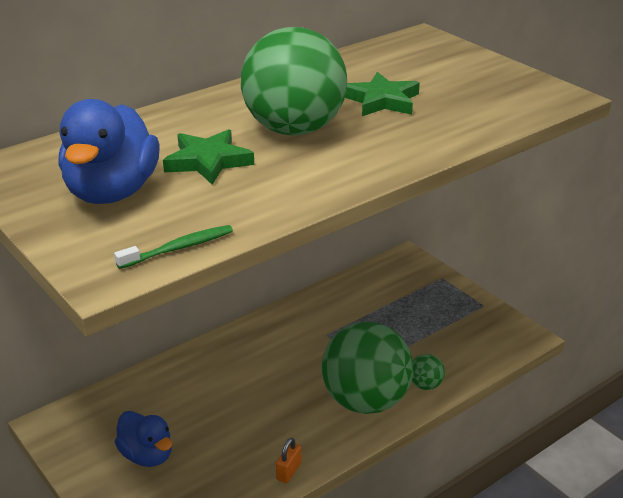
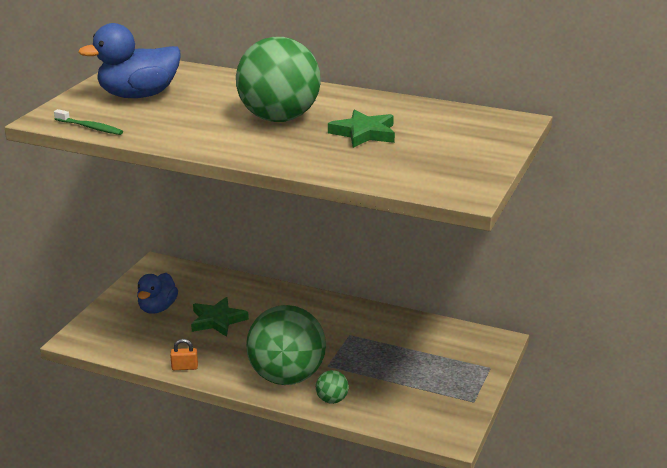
camera: 60 degrees right, 5 degrees down
(208, 161) = (203, 107): green star -> green star (217, 320)

